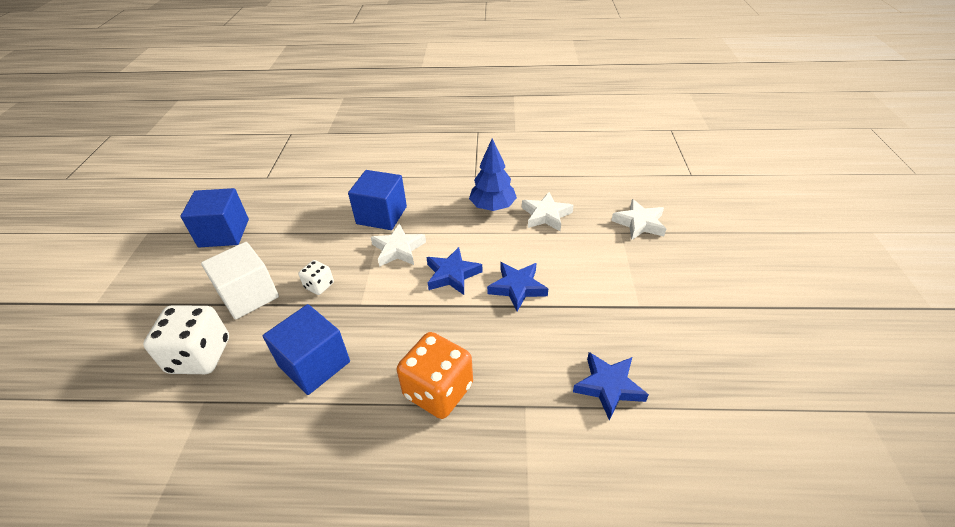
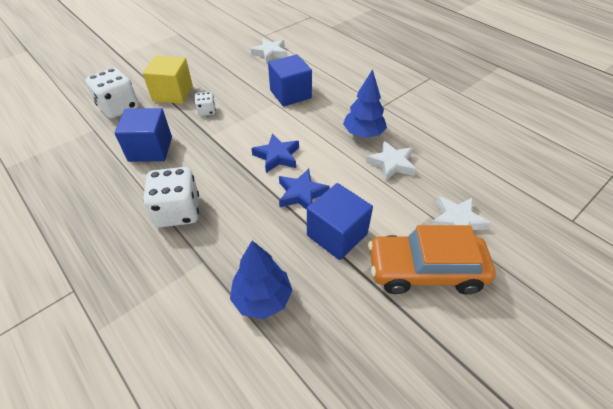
camera: 45 degrees right, 5 degrees up
(224, 233) = (206, 54): blue cube -> blue cube (337, 234)
(249, 295) = (173, 93): white cube -> yellow cube
(398, 249) = (270, 120): white star -> white star (270, 53)
(438, 390) = (178, 211): orange dice -> white dice
(608, 386) = (262, 298): blue star -> blue tree
(669, 271) = (425, 270): none -> orange car

